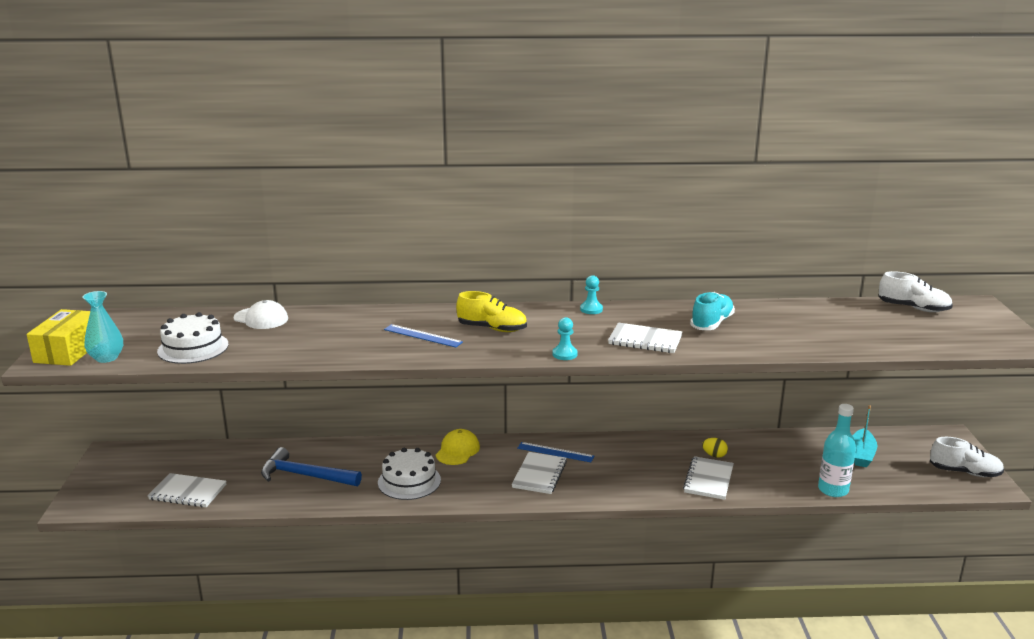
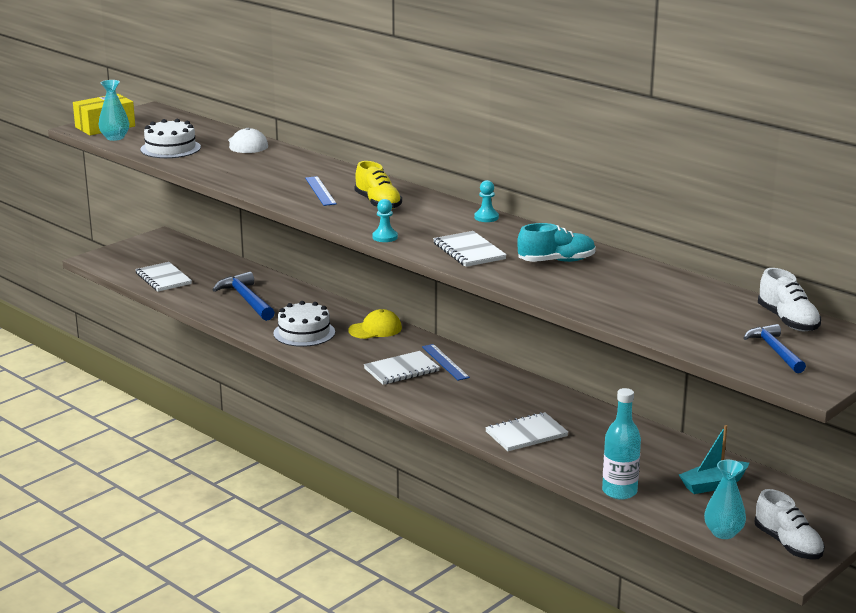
camera: 45 degrees right, 0 degrees up
(714, 455) = (571, 422): yellow egg -> none
(928, 484) = (723, 533): none -> turquoise vase
(957, 331) = (775, 350): none -> blue hammer

